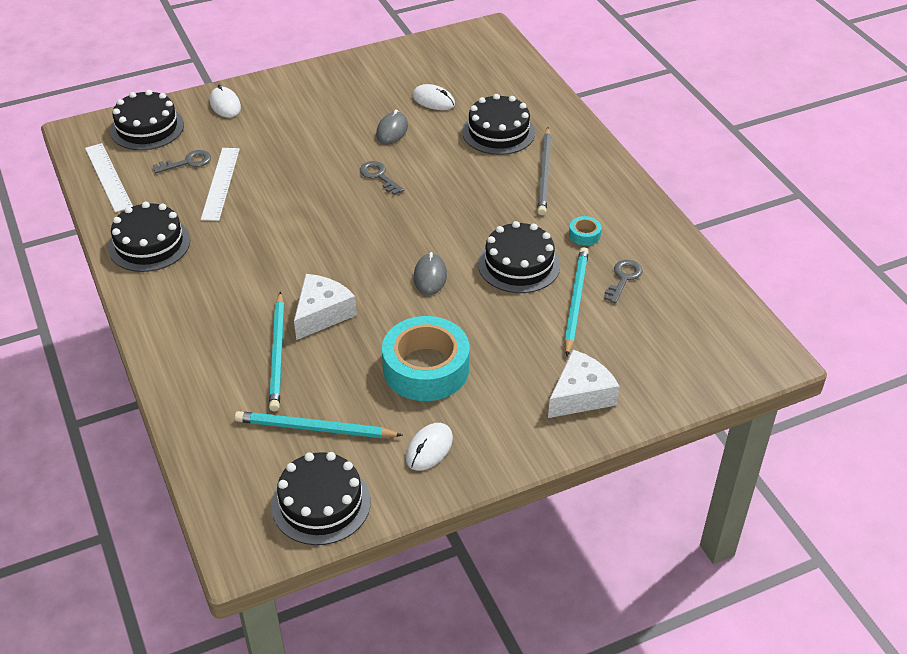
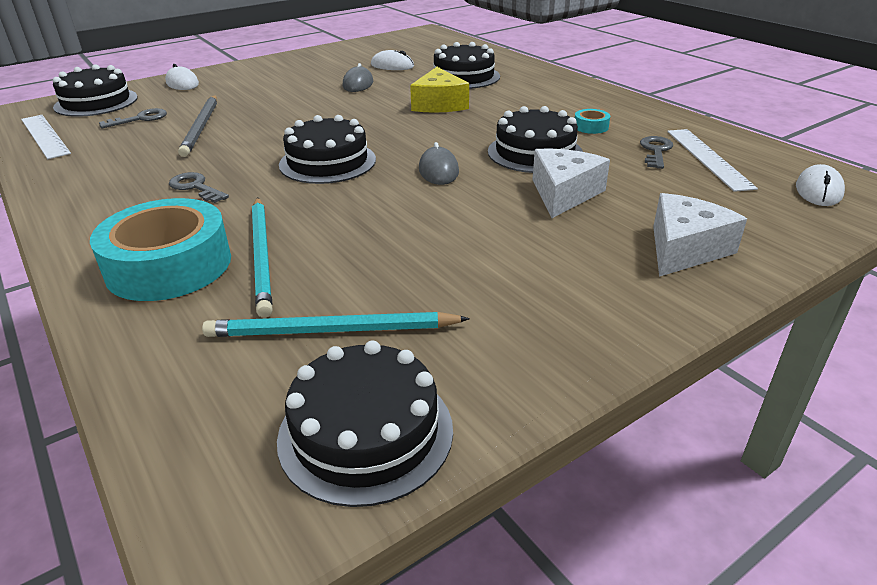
camera: 10 degrees left, 10 degrees down
(149, 244) = (87, 179): black cake -> black cake (327, 162)
(220, 183) = (178, 129): white ruler -> white ruler (708, 158)
(322, 314) = (315, 213): white cheese -> white cheese (564, 193)
(379, 176) = (354, 110): grey key -> grey key (195, 187)
(426, 368) = (469, 247): turquoise tape -> turquoise tape (169, 265)
(429, 448) = (514, 332): white mouse -> white mouse (818, 190)
(459, 178) = (439, 104): none -> yellow cheese
(544, 173) = (523, 95): grey pencil -> grey pencil (201, 127)
(575, 301) = (617, 172): turquoise pencil -> none

